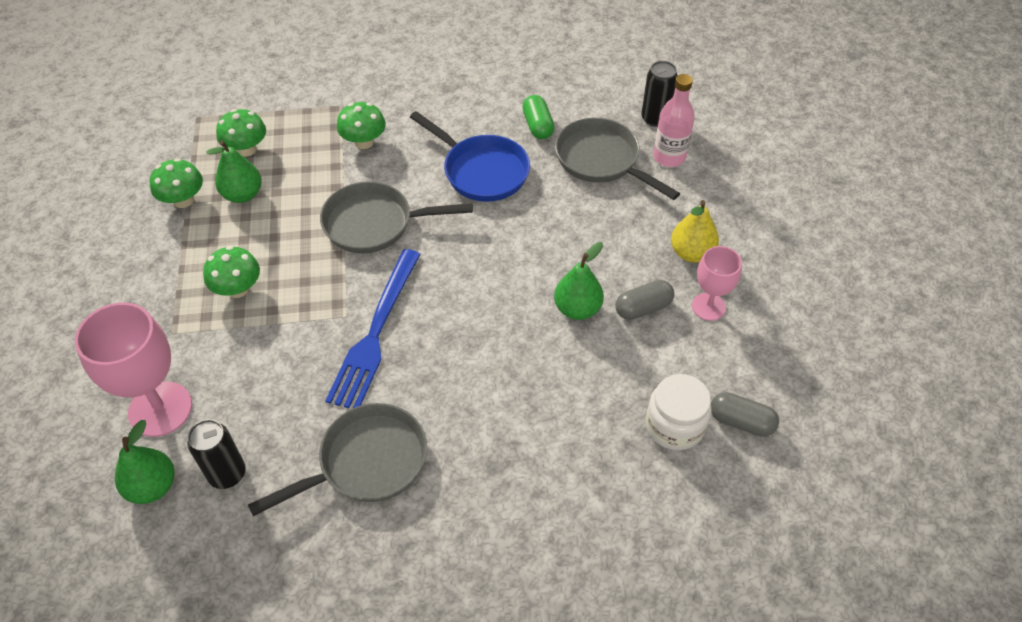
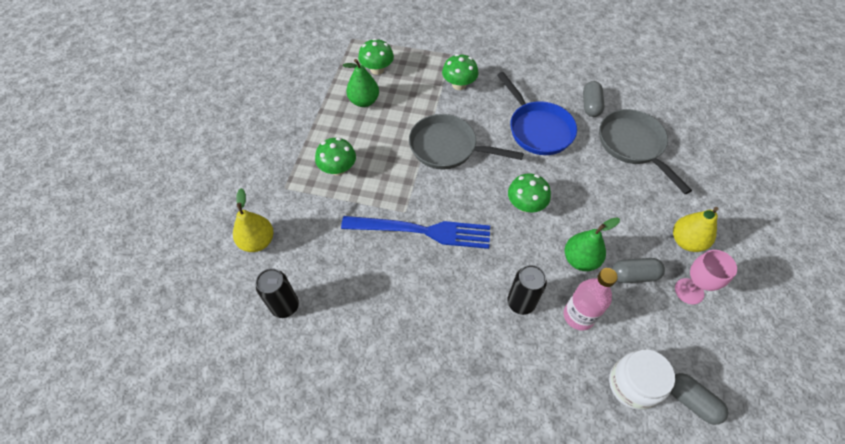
camera: 20 degrees right, 5 degrees up
(152, 486) = (233, 298): green pear -> none
(160, 409) = (258, 241): pink goblet -> yellow pear
(183, 200) = (323, 94): green mushroom -> green mushroom (525, 205)
(366, 462) = (384, 331): grey pan -> none
(375, 333) = (422, 231): blue fork -> blue fork turned 120 degrees counterclockwise
(537, 126) = (590, 105): green capsule -> grey capsule
(655, 119) = (685, 123): black can -> black can (521, 302)
(669, 157) = (689, 157): pink bottle -> pink bottle (578, 316)

